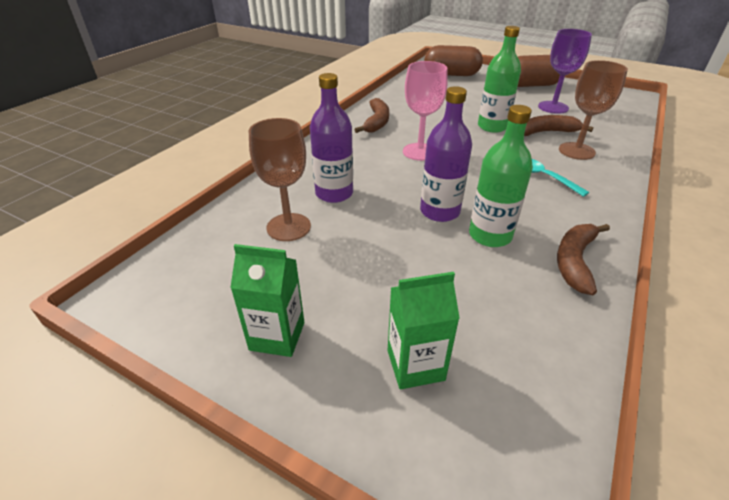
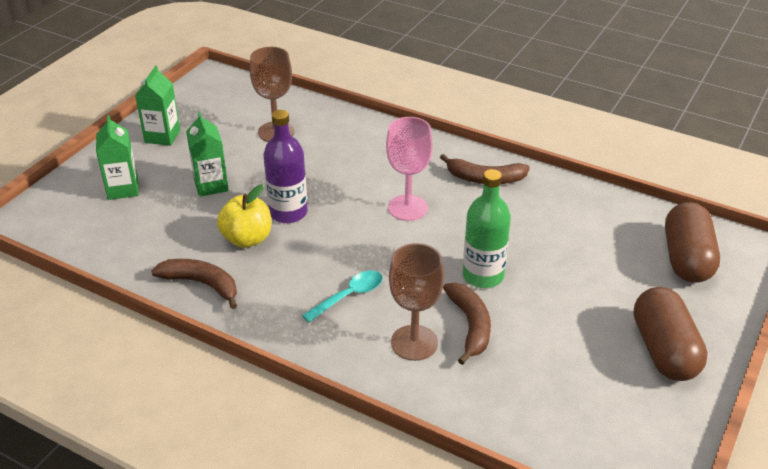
camera: 90 degrees right, 0 degrees up
(334, 193) = (324, 152): purple bottle -> none
(398, 271) = (211, 185): none -> green carton
(490, 235) = (247, 239): green bottle -> yellow apple
(553, 107) = (565, 355): purple goblet -> none

